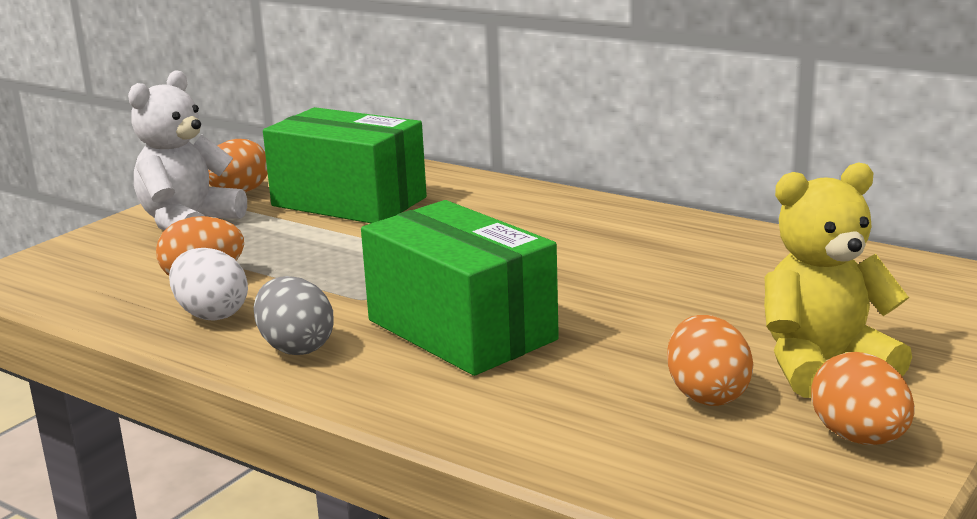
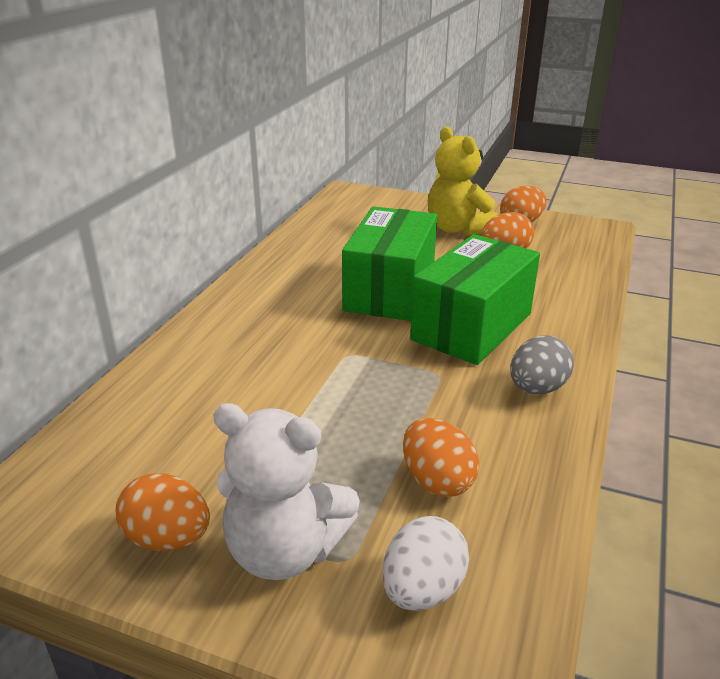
camera: 105 degrees left, 10 degrees up
(211, 314) = (508, 450): white egg -> white egg (422, 589)
(349, 202) = (211, 433): green box -> green box (390, 290)

